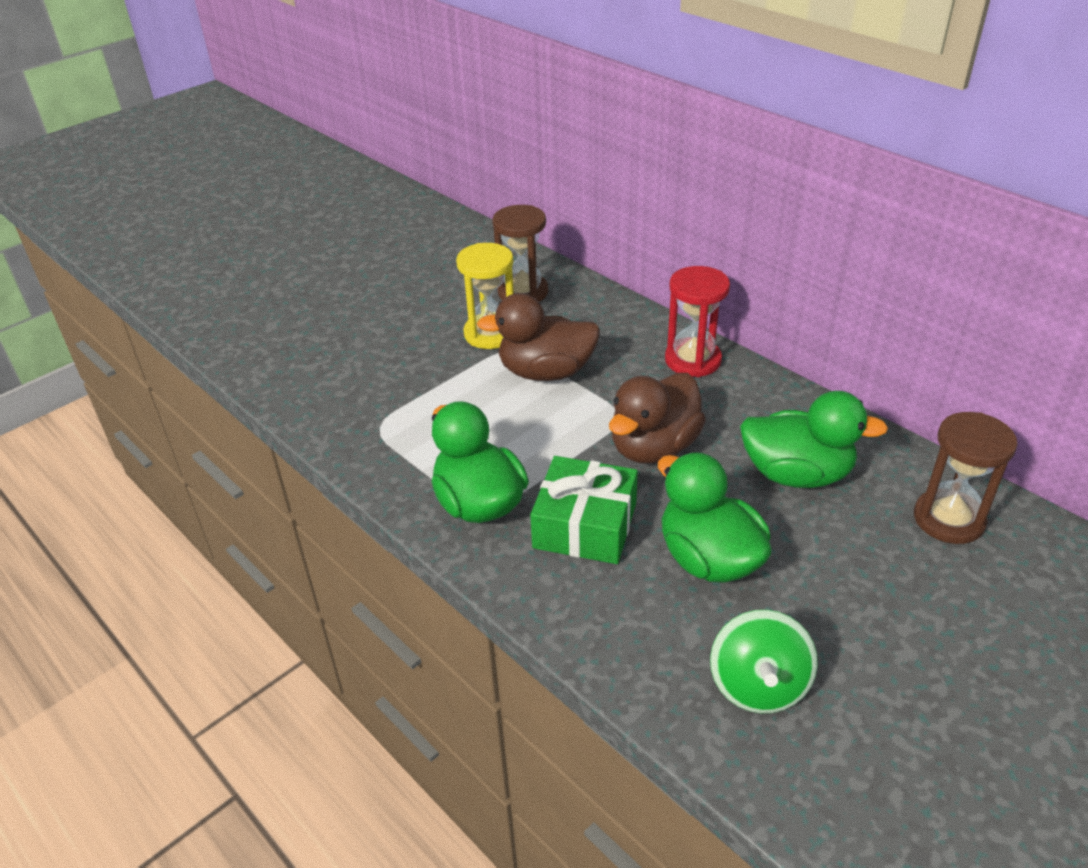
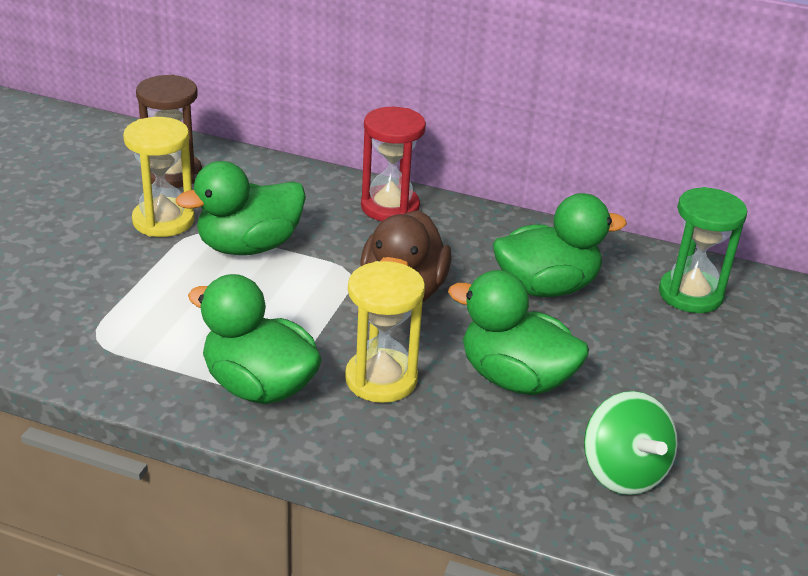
camera: 30 degrees left, 5 degrees down
(546, 372) = (249, 246): brown duck -> green duck
(585, 525) = (381, 379): green gift -> yellow hourglass
(948, 519) = (690, 294): brown hourglass -> green hourglass

